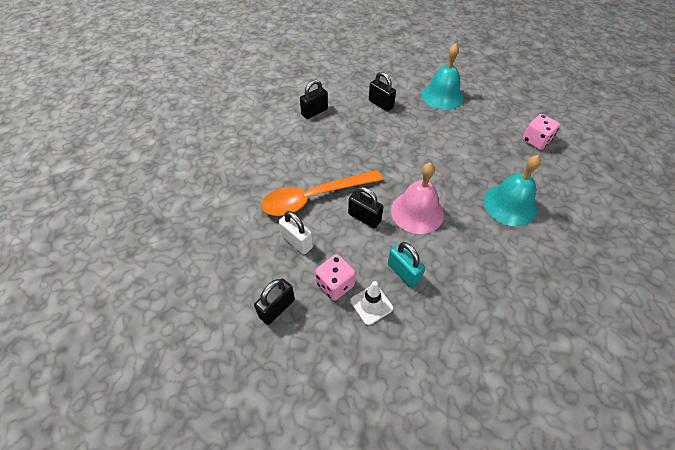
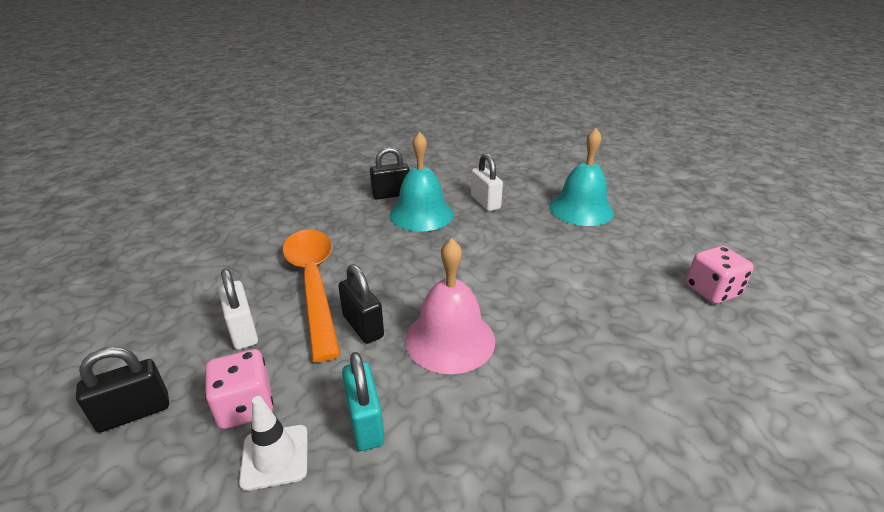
camera: 20 degrees right, 20 degrees down
(314, 197) = (313, 284): orange spoon -> orange spoon turned 75 degrees clockwise
(381, 104) = (485, 202): black padlock -> white padlock
(510, 205) = (619, 370): turquoise bell -> turquoise bell (421, 214)

